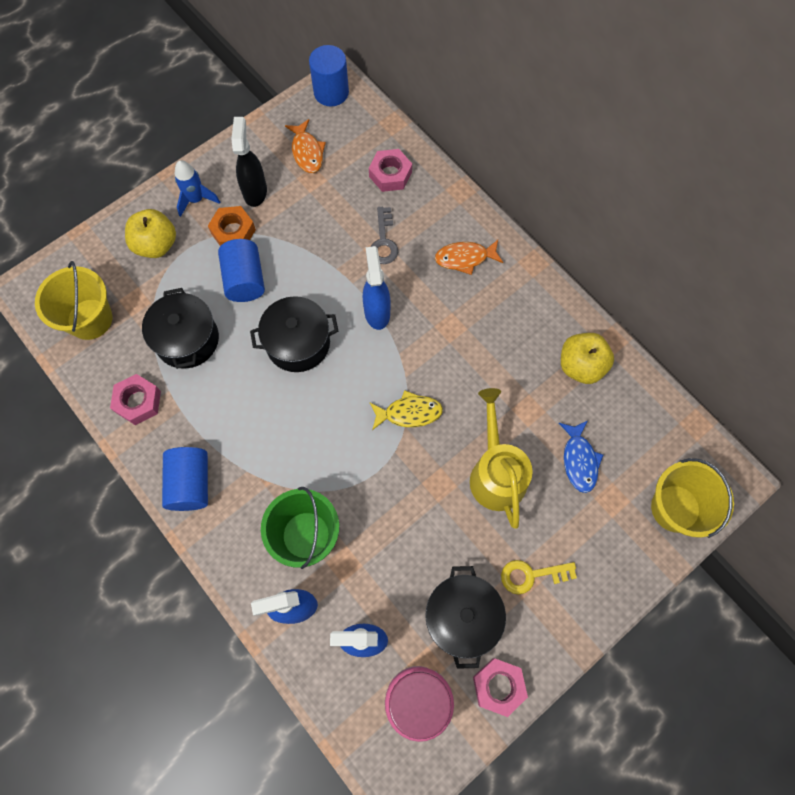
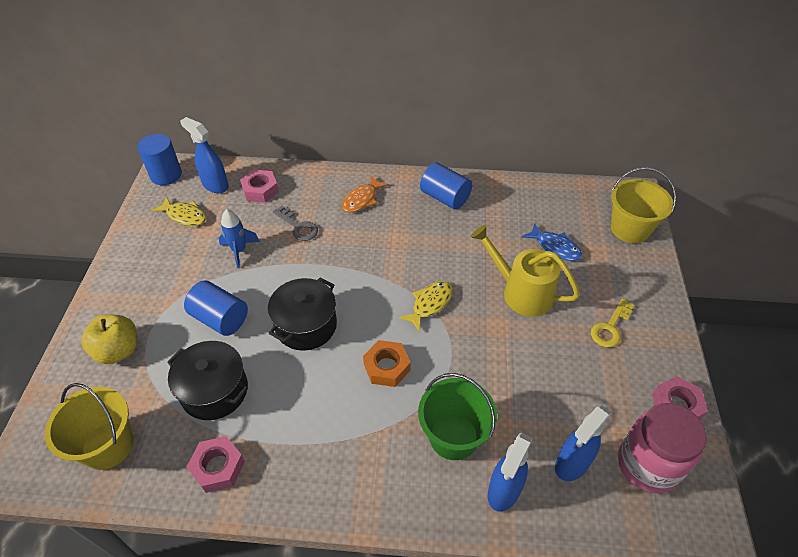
camera: 45 degrees left, 20 degrees down
(190, 483) = (328, 484): blue cylinder -> blue cylinder (445, 197)
(196, 199) = (123, 299): blue rocket -> blue rocket (239, 251)
(233, 231) = (177, 297): orange nut -> orange nut (386, 367)
(255, 191) = (168, 262): black spray bottle -> none
(307, 152) = (184, 216): orange fish -> yellow fish
(377, 312) = (340, 266): blue spray bottle -> blue spray bottle (215, 185)
(462, 617) = (607, 388): black pot -> none
(581, 366) = (495, 202): yellow apple -> none

